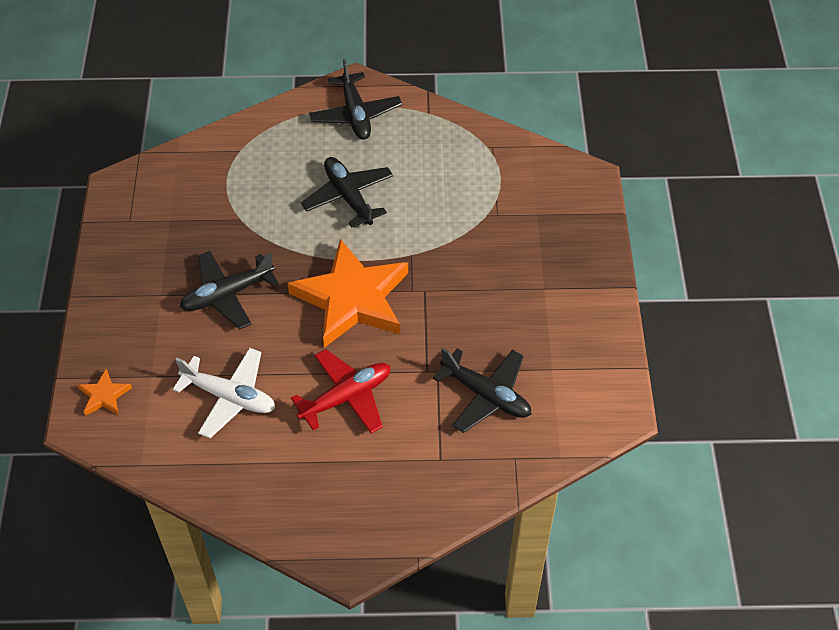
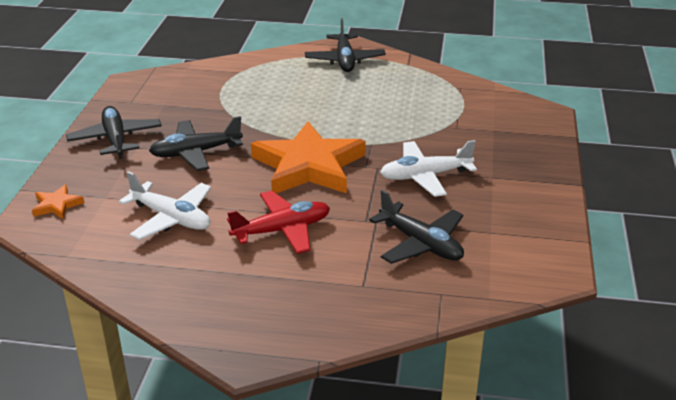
camera: 10 degrees right, 20 degrees down
(348, 197) = (324, 105): black plane -> black plane (115, 139)
(475, 297) = (425, 176): none -> white plane

